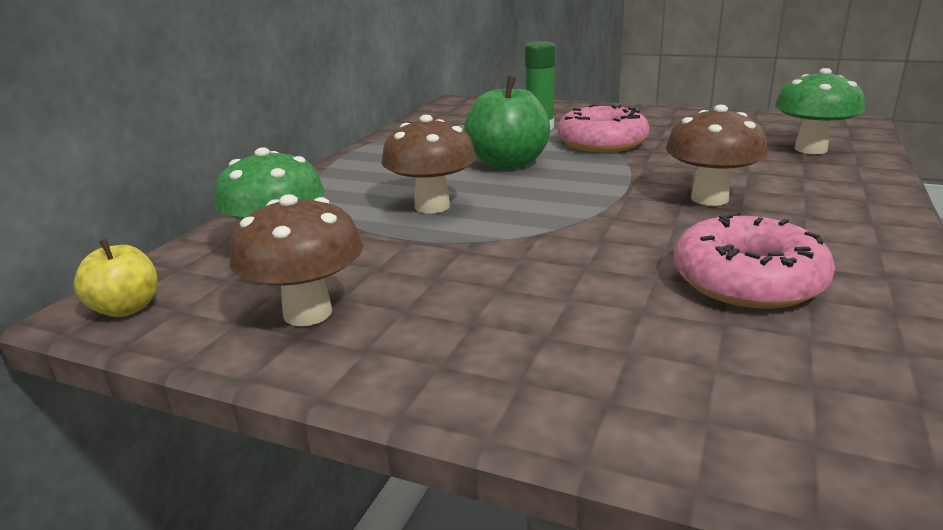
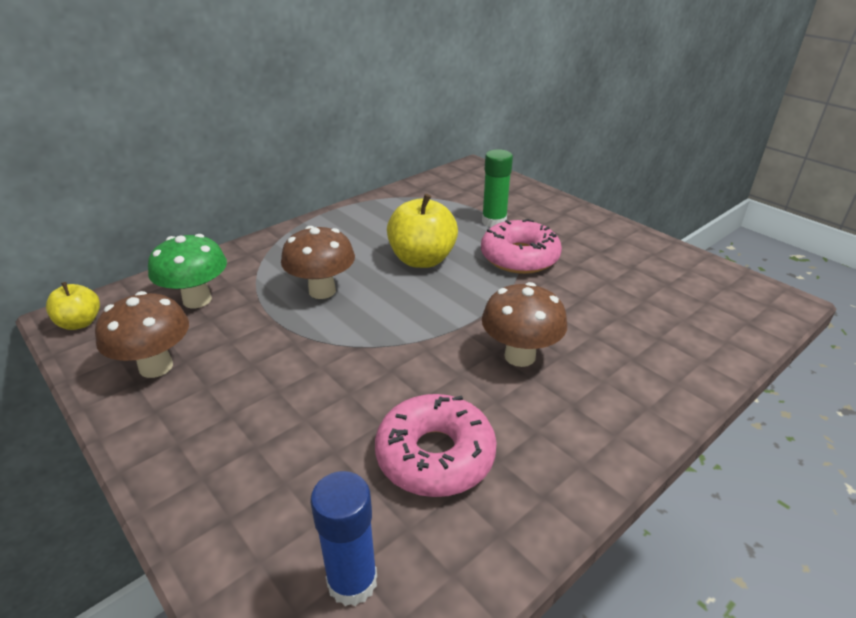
camera: 25 degrees right, 10 degrees up
(508, 163) = (422, 260): green apple -> yellow apple
(810, 149) = (686, 325): green mushroom -> none
(828, 394) = (352, 581): none -> blue glue stick

